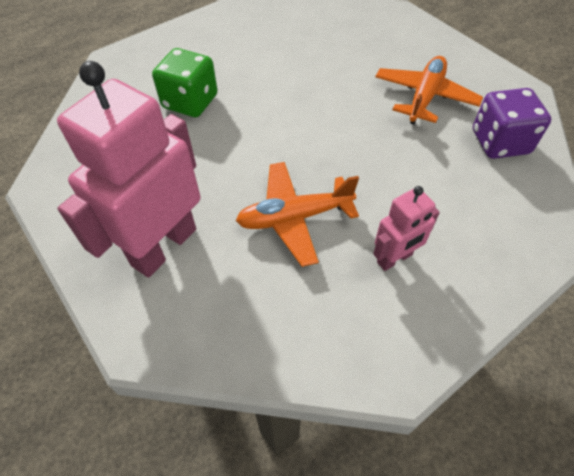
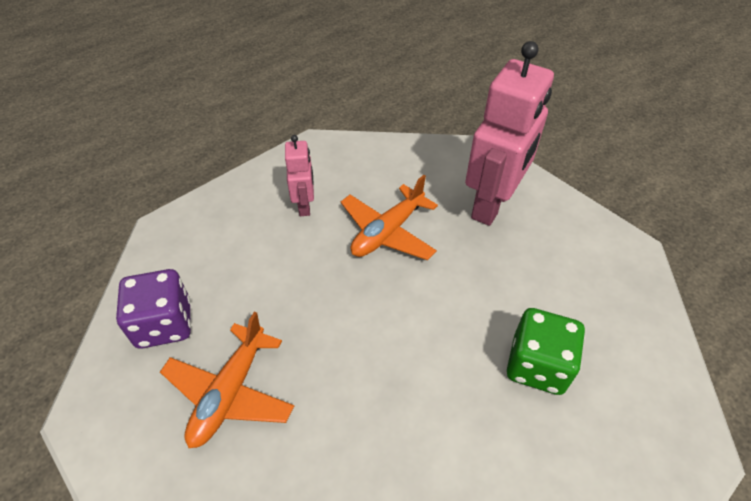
camera: 175 degrees right, 5 degrees down
(294, 218) = (388, 232): orange plane -> orange plane turned 150 degrees clockwise
(395, 259) = (305, 205): pink robot -> pink robot turned 120 degrees clockwise

